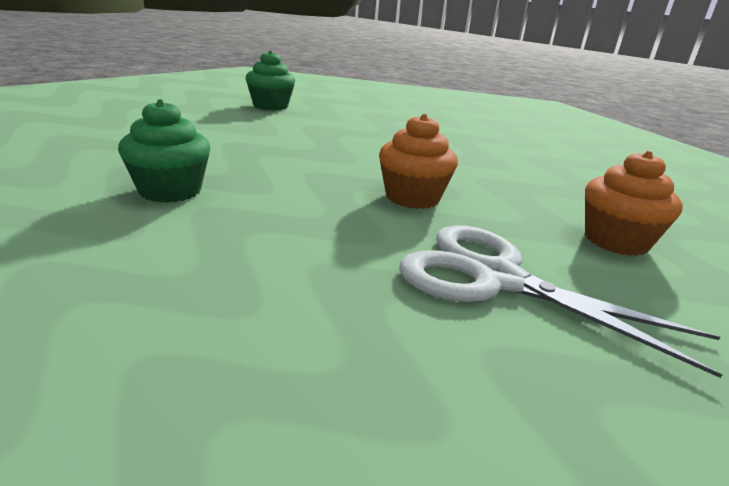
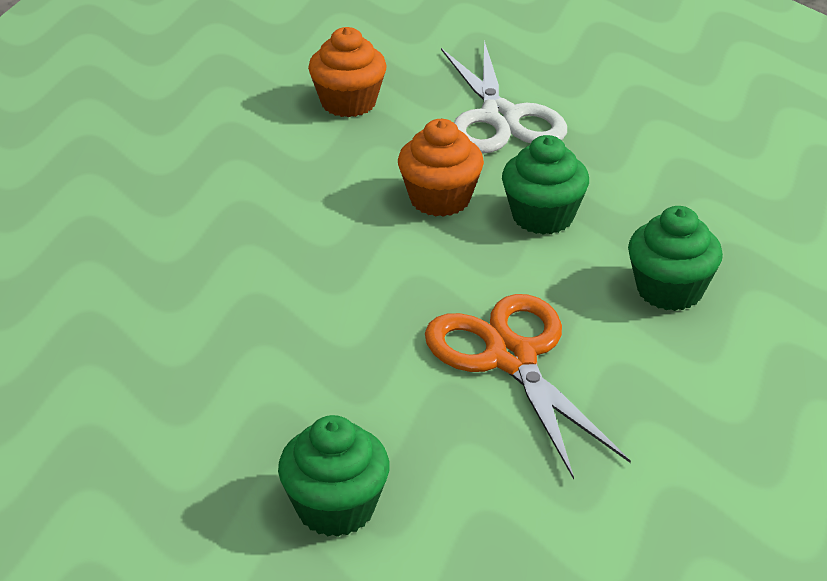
camera: 135 degrees left, 10 degrees up
(251, 145) = (511, 358): none -> orange scissors
(324, 208) = (543, 217): none -> green cupcake

